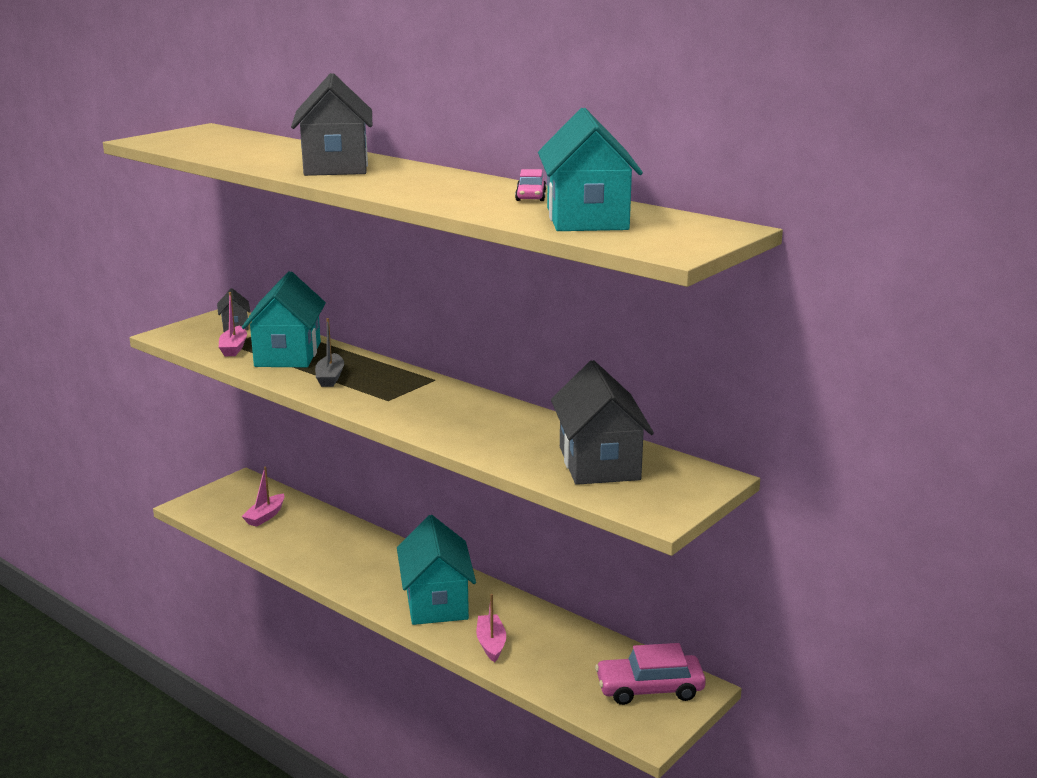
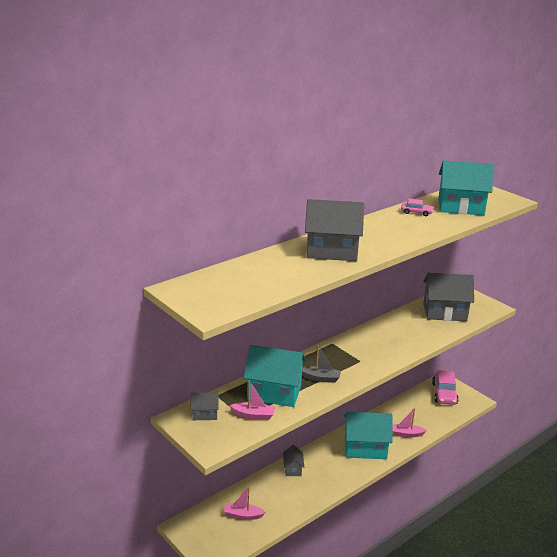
camera: 80 degrees left, 5 degrees up
(265, 516) = (243, 515): pink boat -> pink boat turned 150 degrees clockwise
(367, 542) = (293, 469): none -> grey house

